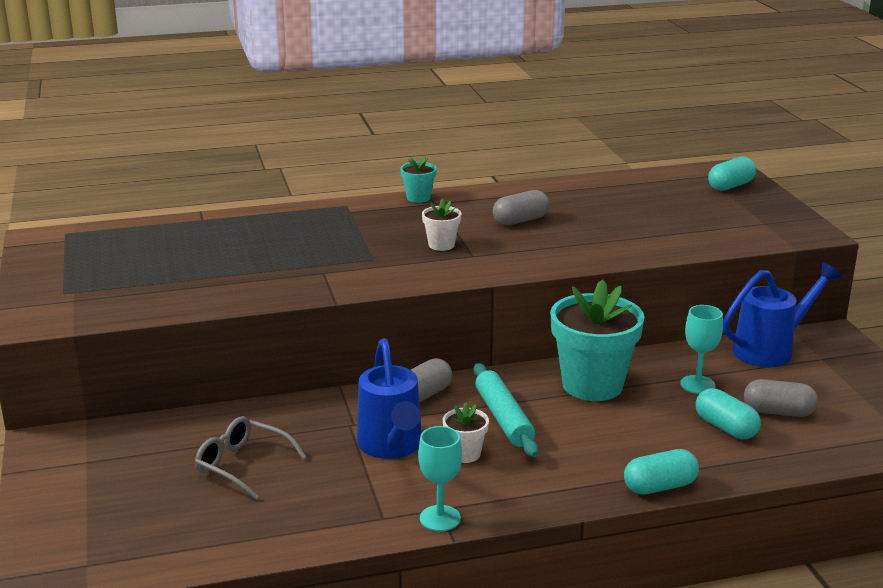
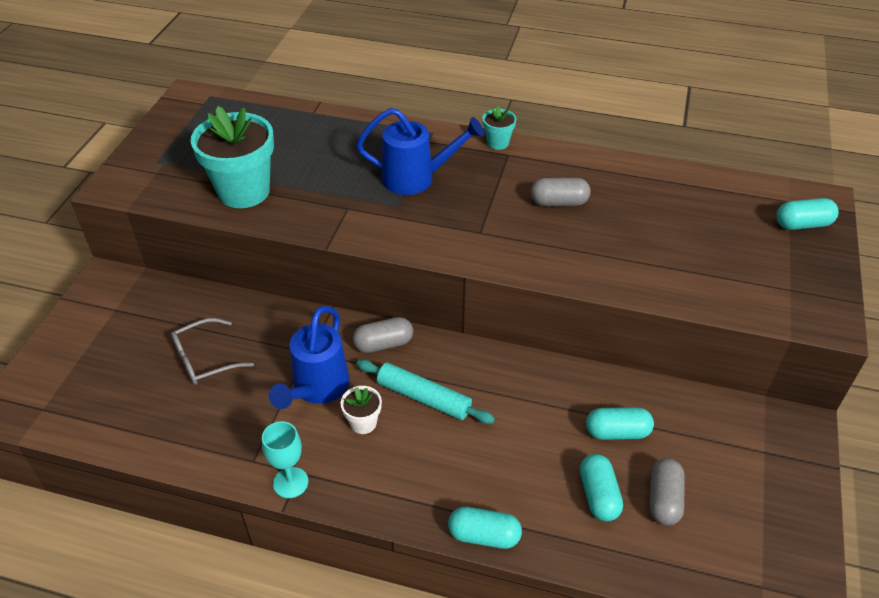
camera: 30 degrees right, 20 degrees up
(242, 465) = (204, 359): grey glasses -> grey glasses turned 90 degrees counterclockwise
(441, 245) = (466, 209): white flower pot -> none
(504, 418) = (424, 397): turquoise rolling pin -> turquoise rolling pin turned 75 degrees counterclockwise
(592, 385) = (525, 392): turquoise flower pot -> turquoise flower pot (244, 191)
(697, 385) = (617, 432): turquoise goblet -> turquoise capsule
(770, 350) = (722, 419): blue watering can -> blue watering can (416, 178)
(778, 412) = (663, 499): grey capsule -> grey capsule turned 60 degrees clockwise

